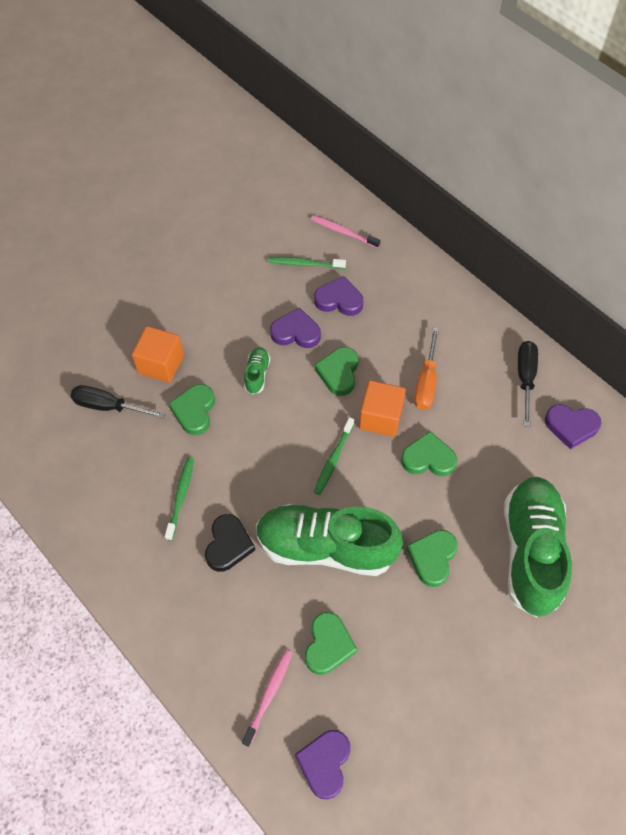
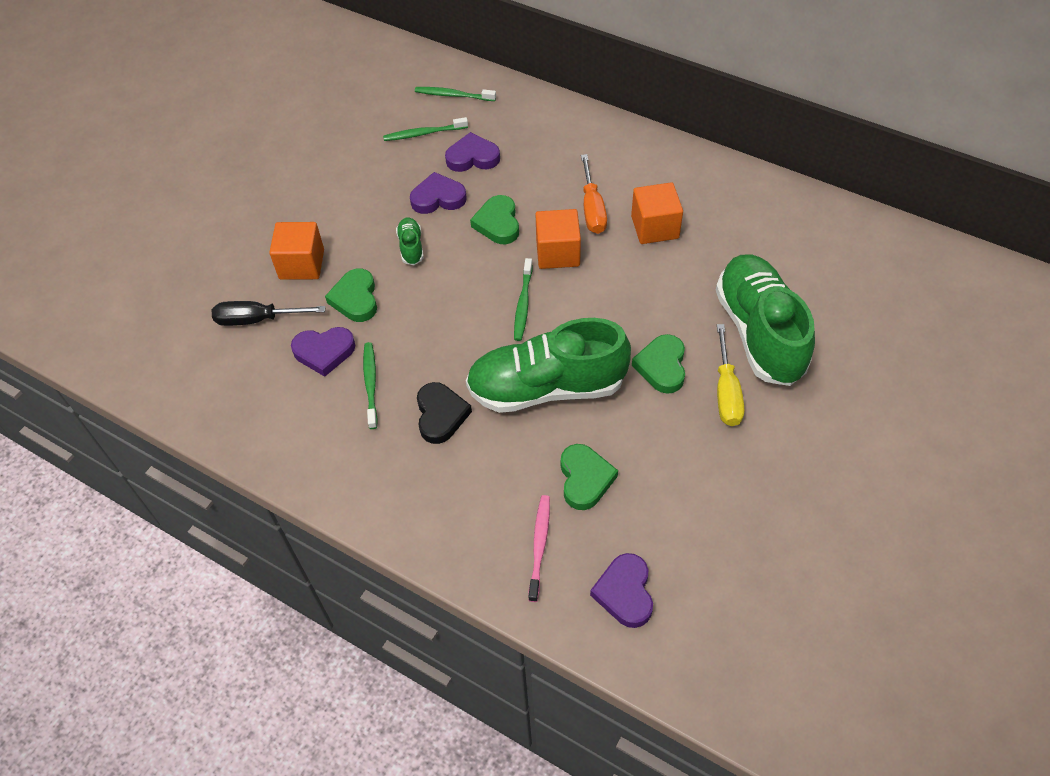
camera: 15 degrees left, 5 degrees down
(343, 232) = (453, 95): pink toothbrush -> green toothbrush
(428, 458) = (621, 277): green heart -> none
(475, 417) = (655, 227): none -> orange cube
(480, 601) = (726, 391): none -> yellow screwdriver
(525, 378) = (691, 180): black screwdriver -> none
(571, 426) = (753, 210): purple heart -> purple heart (324, 352)

